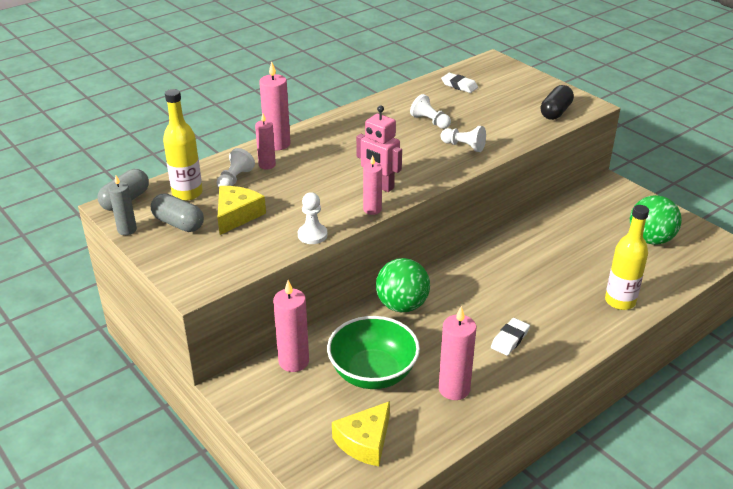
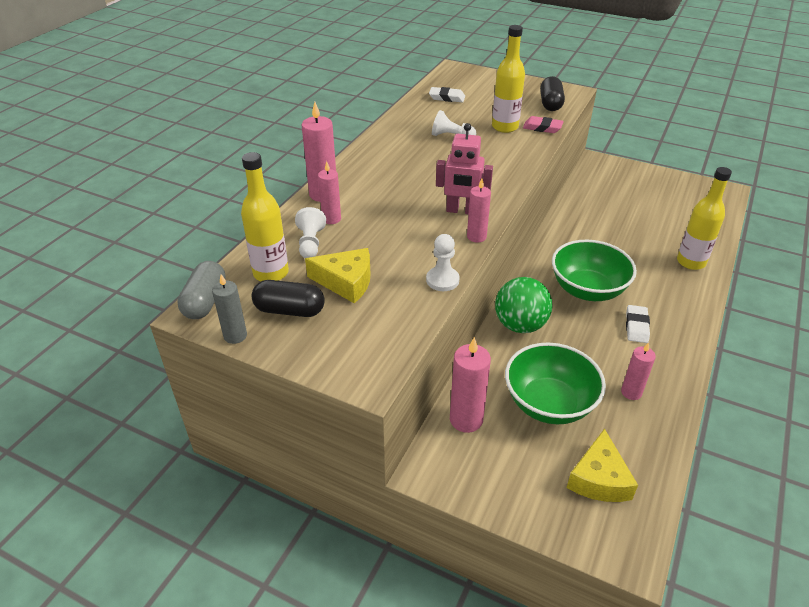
camera: 25 degrees left, 5 degrees up
(178, 223) = (289, 310): grey capsule -> black capsule
(237, 215) = (346, 282): yellow cheese -> yellow cheese turned 105 degrees clockwise
(454, 389) = (631, 392): pink candle -> pink candle, size x0.64
(464, 146) = (503, 153): white pawn -> none
(488, 124) = (505, 127): none -> yellow bottle
(491, 295) = (587, 290): none -> green bowl
(524, 132) = (542, 128): none -> pink eraser
(650, 239) = (667, 201): green ball -> none

